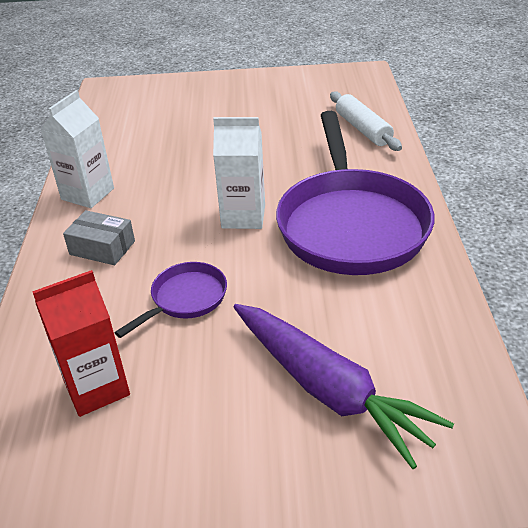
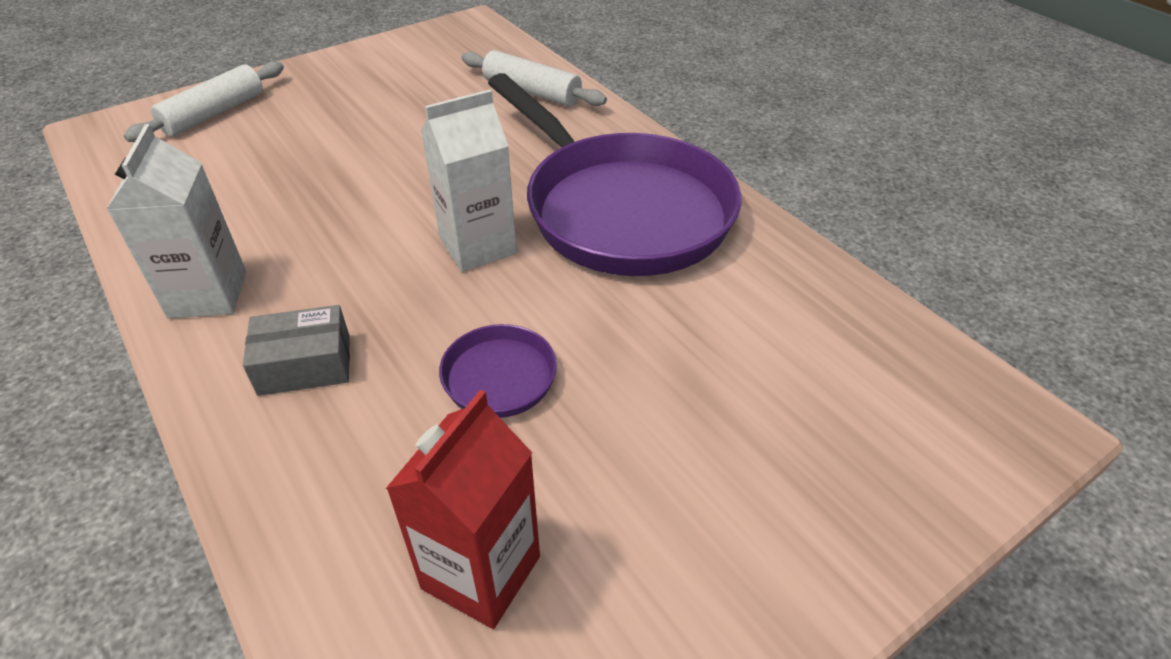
camera: 35 degrees left, 5 degrees up
(167, 93) = (214, 114): none -> white rolling pin
(328, 389) = (776, 419): purple carrot -> none

